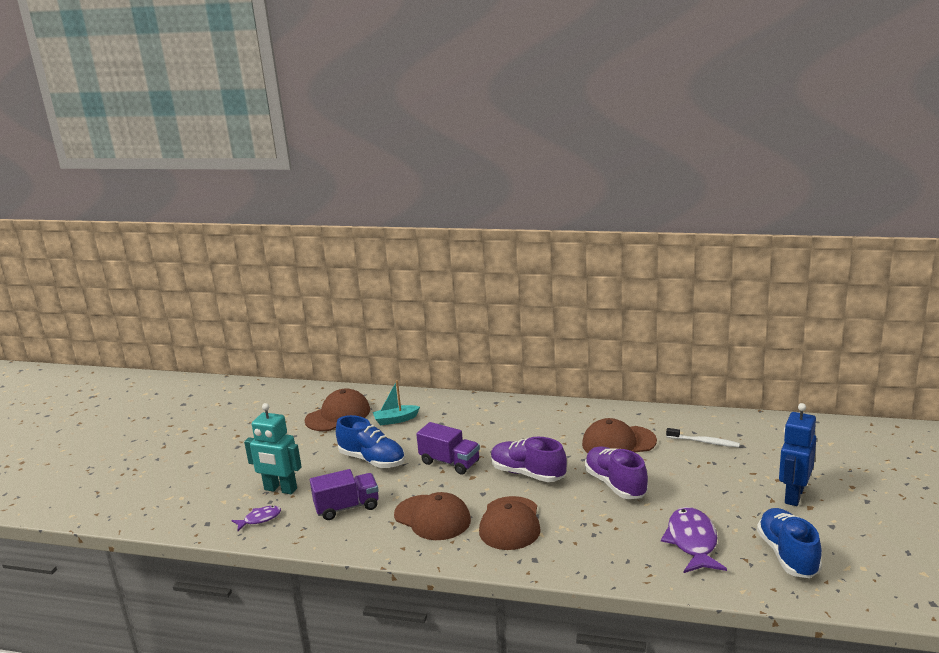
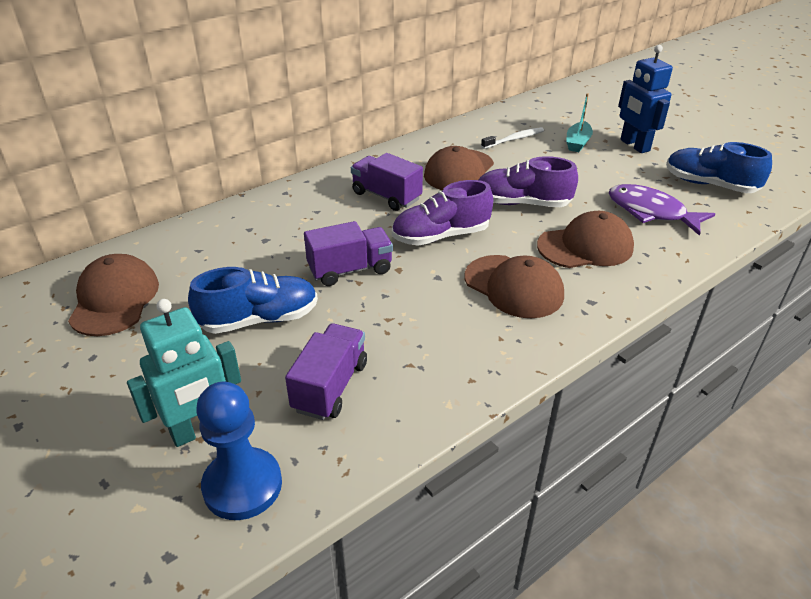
camera: 55 degrees left, 15 degrees up
(260, 519) = (242, 485): purple fish -> blue pawn
(395, 420) = (204, 264): turquoise boat -> turquoise boat (577, 143)
(432, 518) = (439, 330): brown cap -> brown cap (585, 246)
(543, 434) = (386, 196): none -> purple truck

